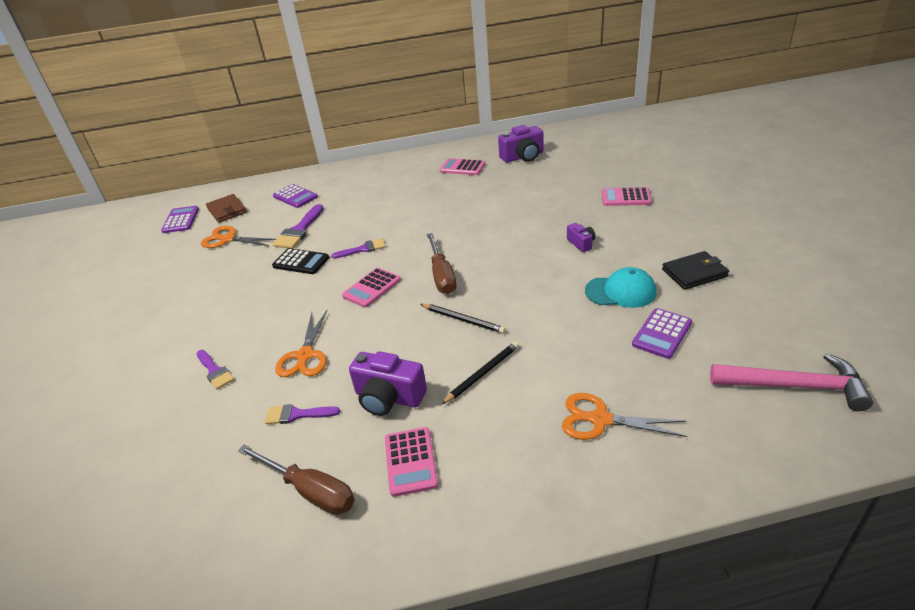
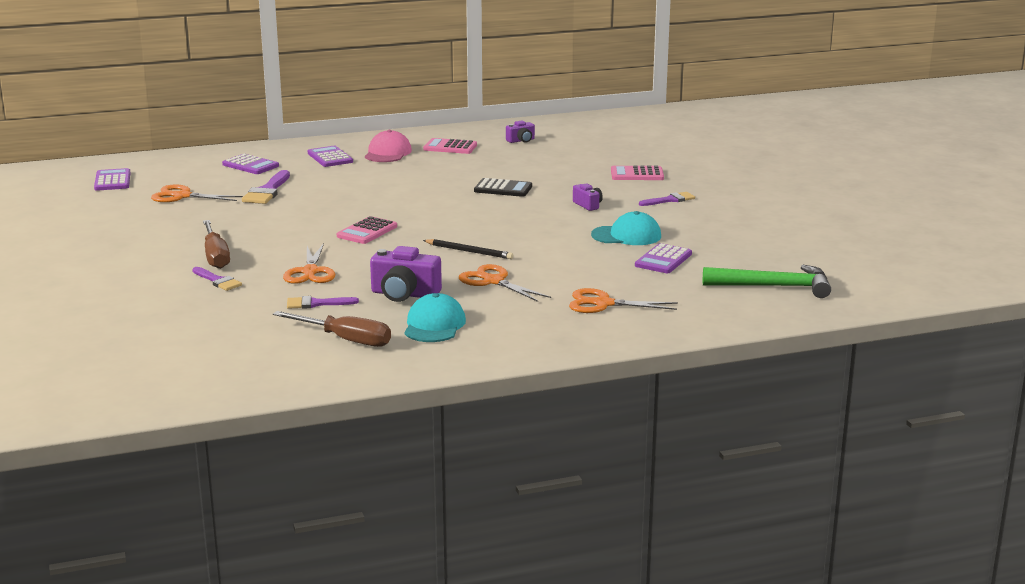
camera: 10 degrees left, 15 degrees down
(227, 210) = (168, 174): brown wallet -> none
(301, 262) = (279, 213): black calculator -> black calculator (503, 189)
(361, 184) = (330, 157): none -> purple calculator
(363, 249) = (348, 205): purple brush -> purple brush (670, 200)
(410, 177) = (388, 153): none -> pink cap
(410, 461) = (434, 325): pink calculator -> turquoise cap
(442, 275) = (441, 224): brown screwdriver -> brown screwdriver (215, 256)
(482, 373) = (493, 281): black pencil -> orange scissors
(523, 157) = (521, 140): purple camera -> purple camera, size x0.55
(694, 273) = (699, 225): black wallet -> none
(795, 386) = (774, 286): pink hammer -> green hammer

